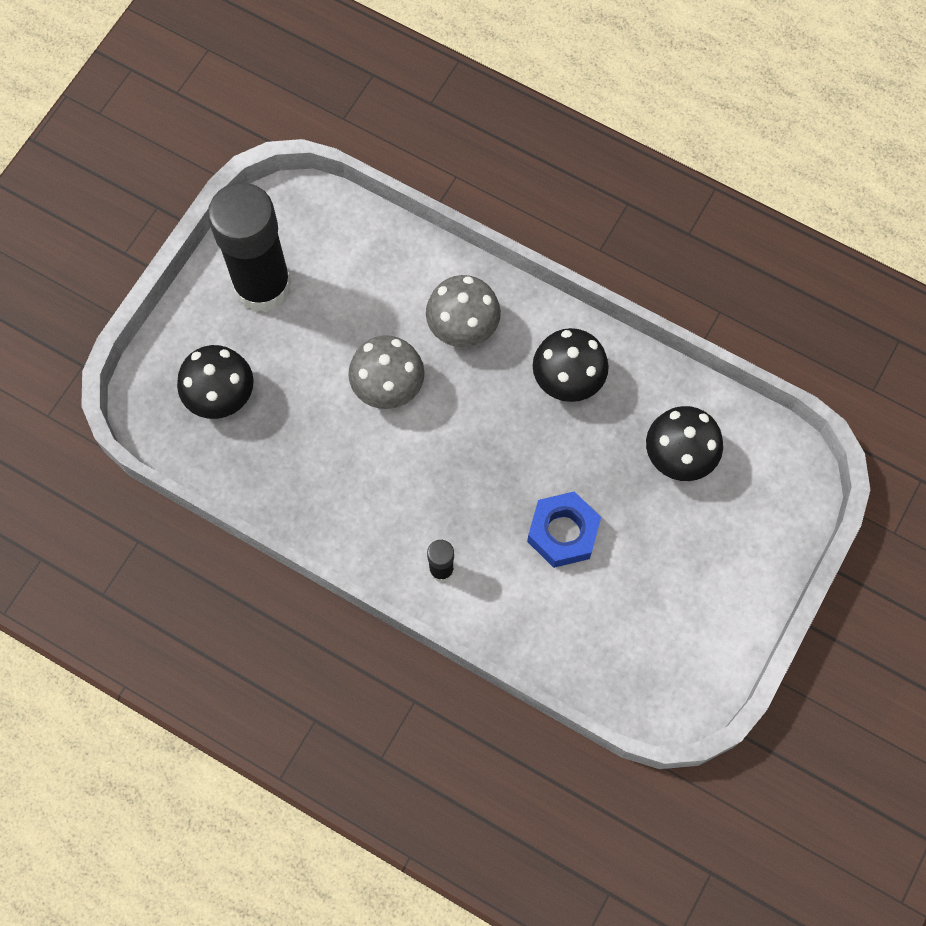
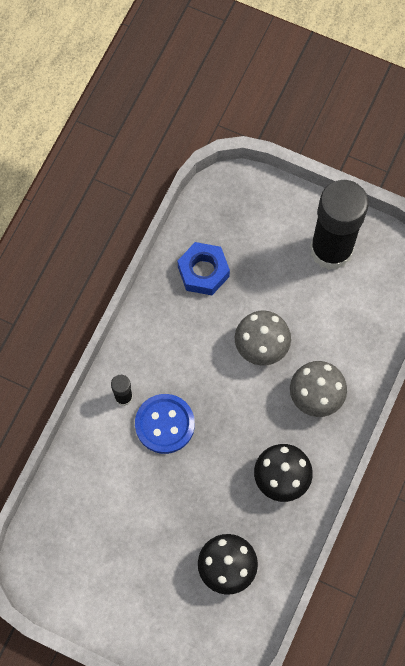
camera: 85 degrees right, 0 degrees up
(221, 396) = (241, 232): black mushroom -> none
(484, 518) = (164, 424): none -> blue button
(563, 533) = (158, 482): blue nut -> blue nut (203, 272)

